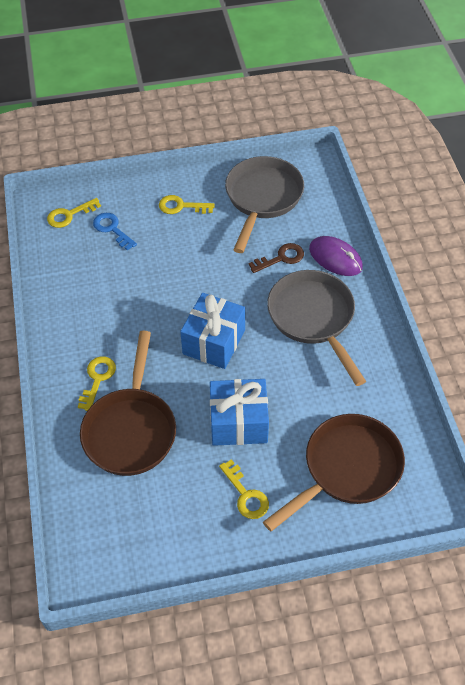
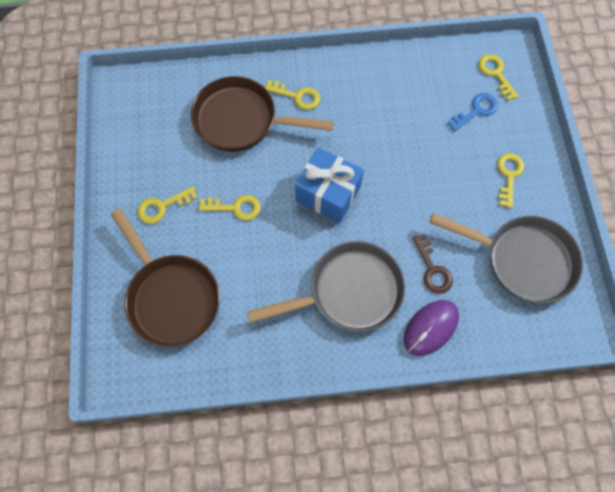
camera: 95 degrees right, 15 degrees up
(238, 422) = (235, 207): blue gift -> yellow key

